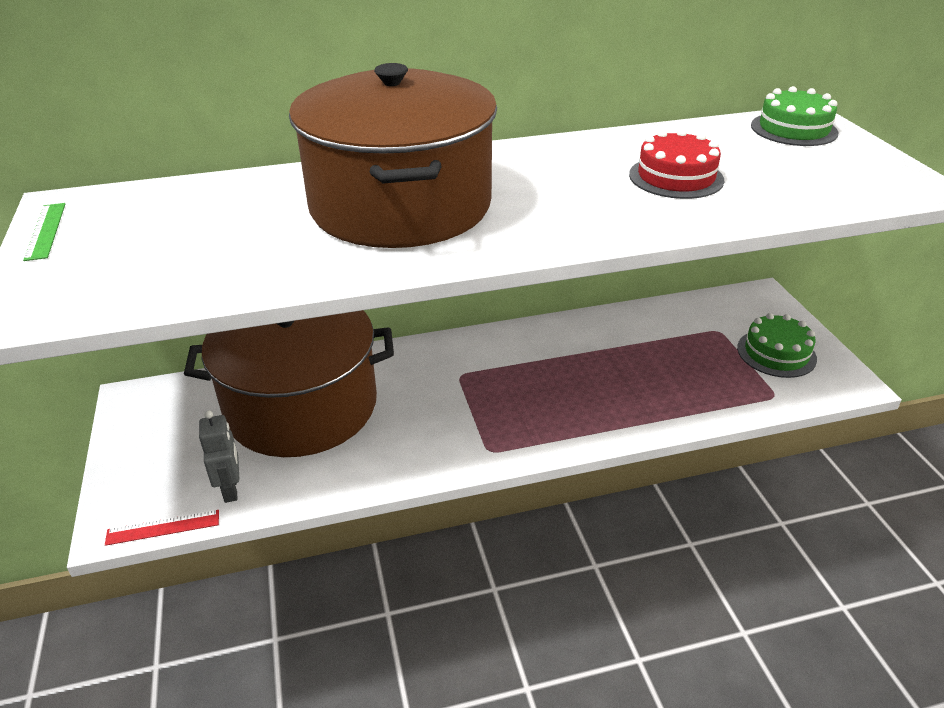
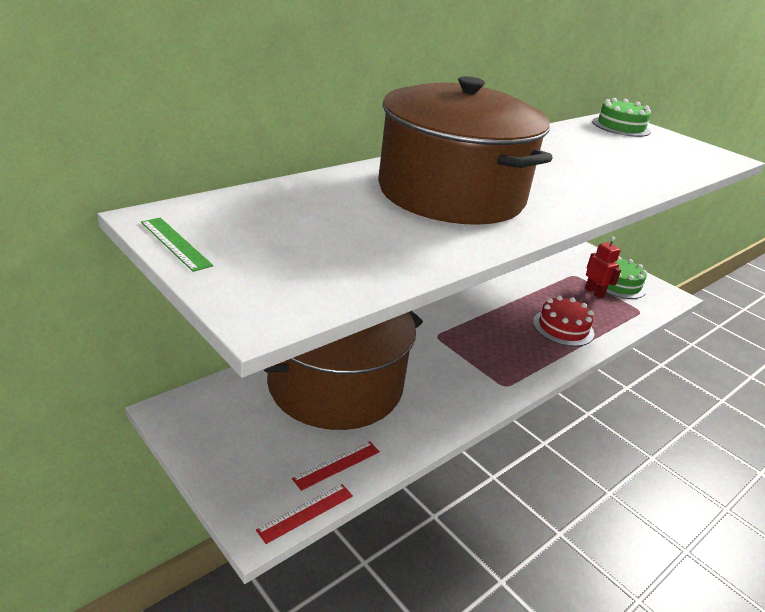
camera: 30 degrees left, 5 degrees down
(231, 489) = (336, 465): grey robot -> red ruler
(676, 177) = (597, 160): red cake -> red cake (563, 328)
(726, 359) = (594, 292): none -> red robot

